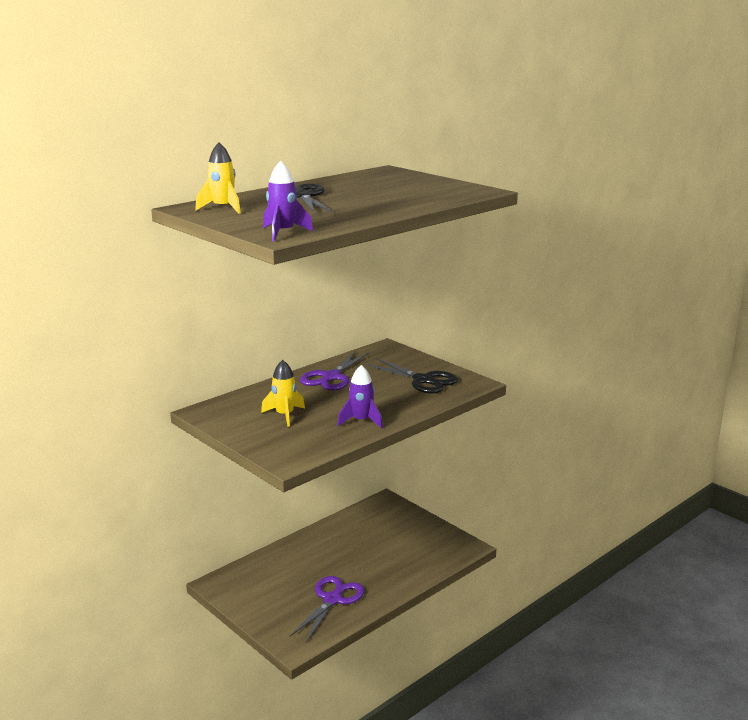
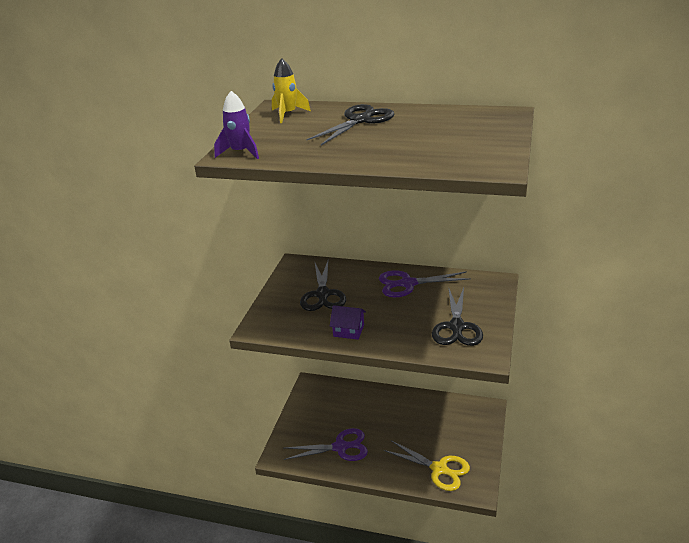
camera: 60 degrees right, 10 degrees up
(284, 415) = (323, 295): yellow rocket -> black scissors
(361, 421) = (348, 330): purple rocket -> purple house
(425, 555) = (440, 469): none -> yellow scissors

